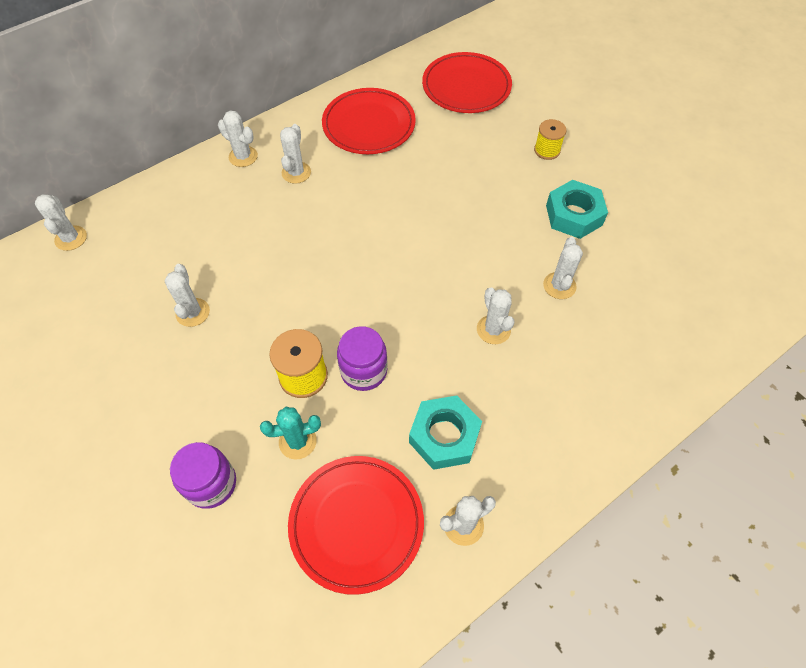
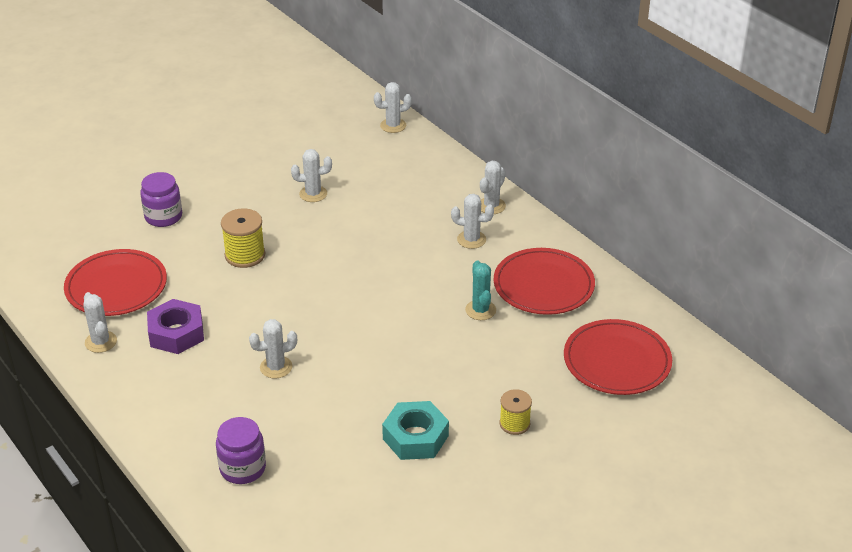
camera: 90 degrees right, 20 degrees down
(297, 441) = (188, 255): turquoise cactus -> turquoise cactus (480, 310)
(364, 371) = (244, 288): purple jar -> purple jar (242, 468)
(444, 436) = (176, 333): turquoise nut -> purple nut
(559, 286) = (322, 417): white cactus -> none

